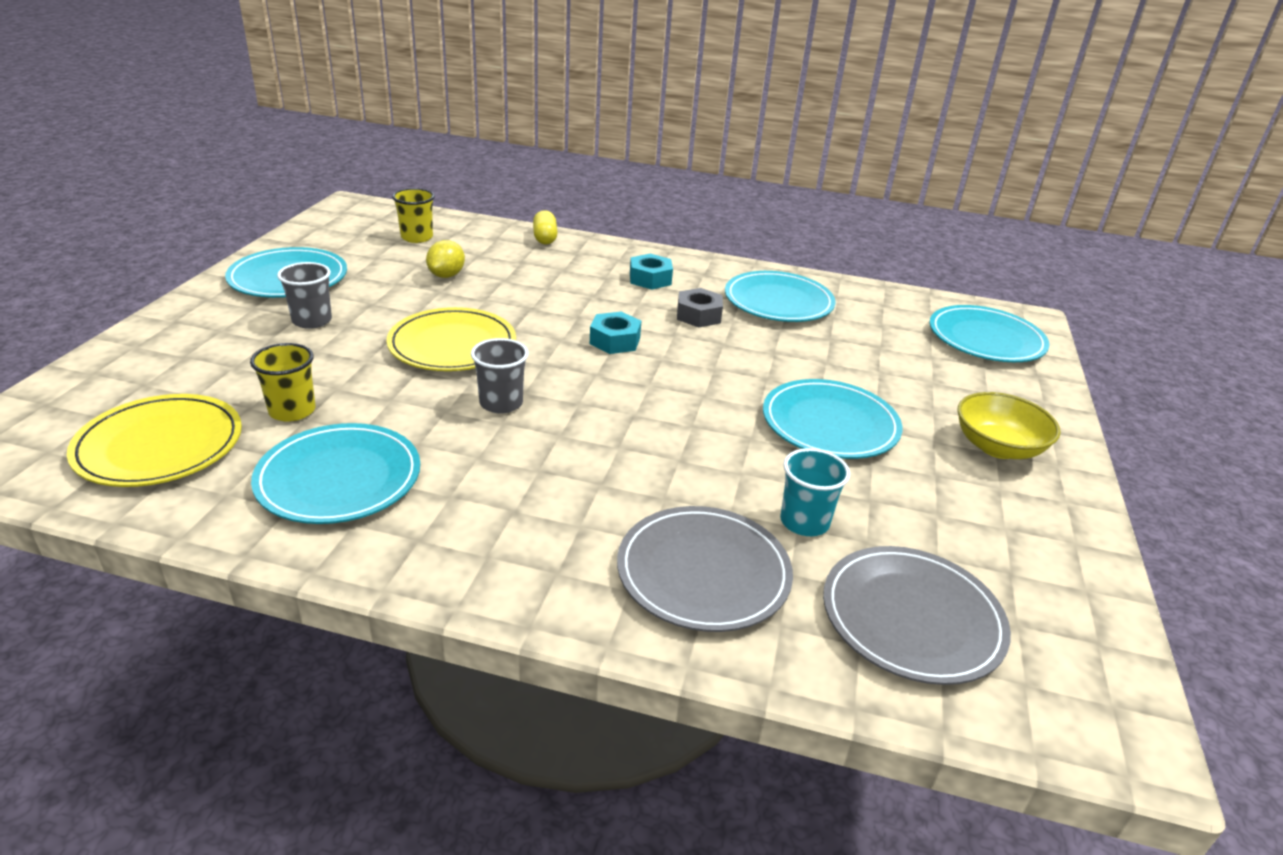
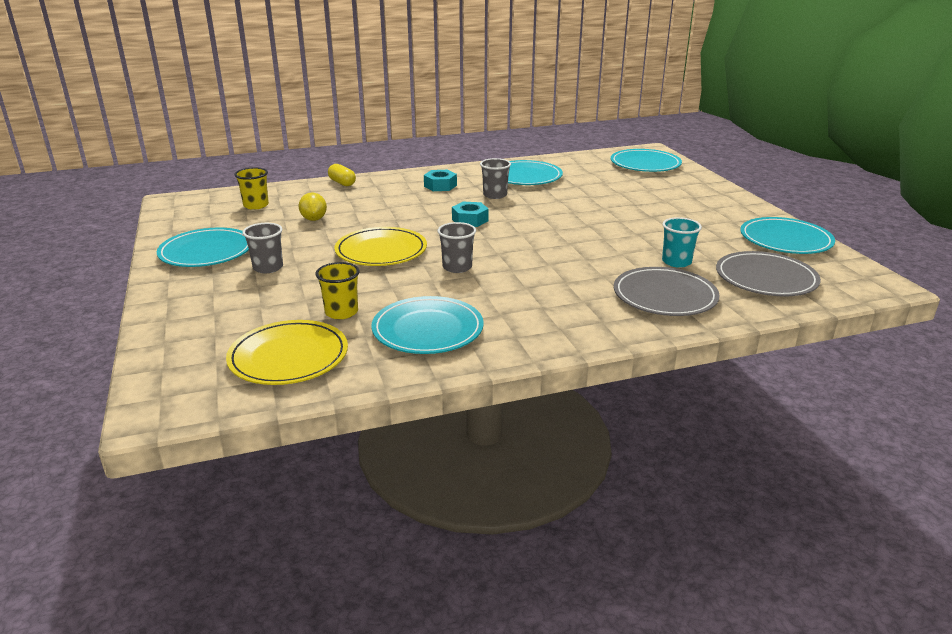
camera: 30 degrees left, 5 degrees down
(698, 315) = (495, 195): grey nut -> grey cup
(830, 424) = (630, 221): turquoise plate -> turquoise plate (785, 240)
(997, 447) = (710, 206): yellow bowl -> none

